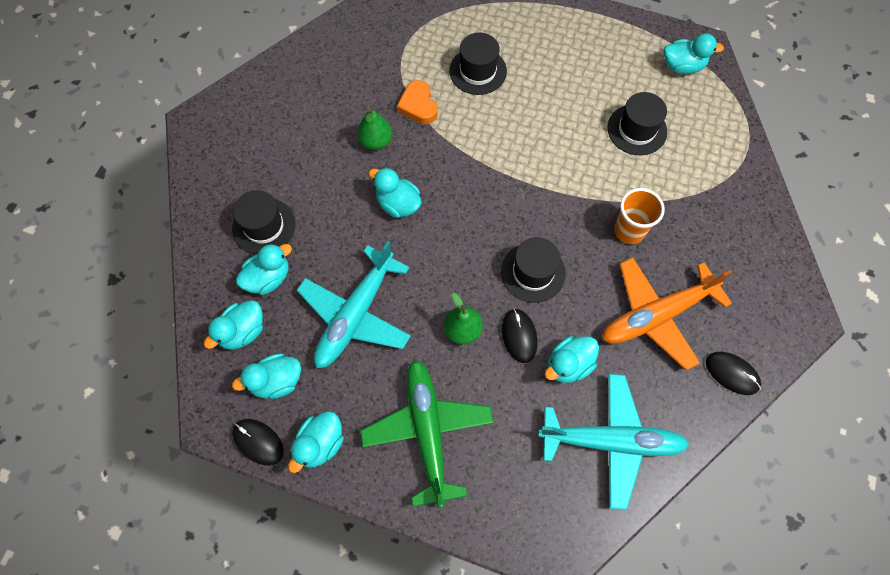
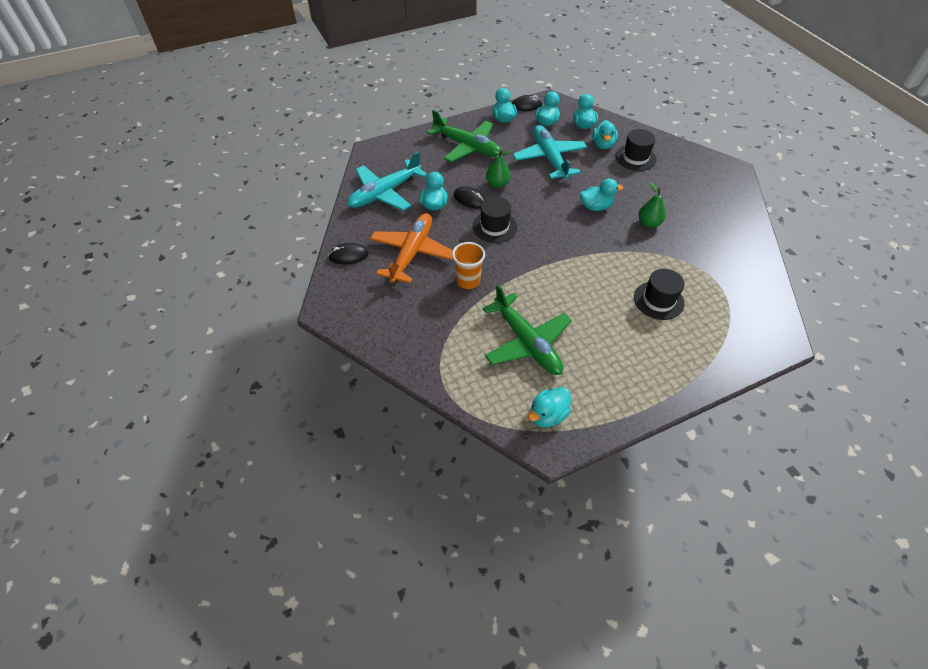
camera: 135 degrees right, 15 degrees down
(418, 105) = (657, 256): orange heart -> none
(637, 130) = (526, 342): black hat -> green plane

